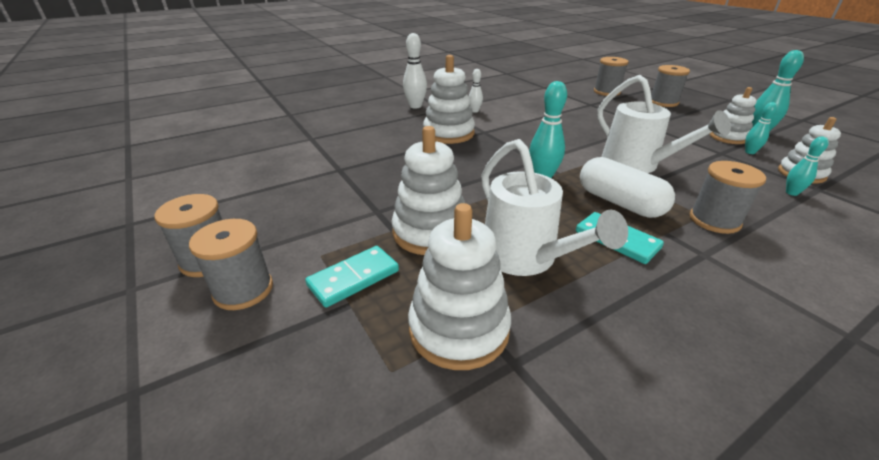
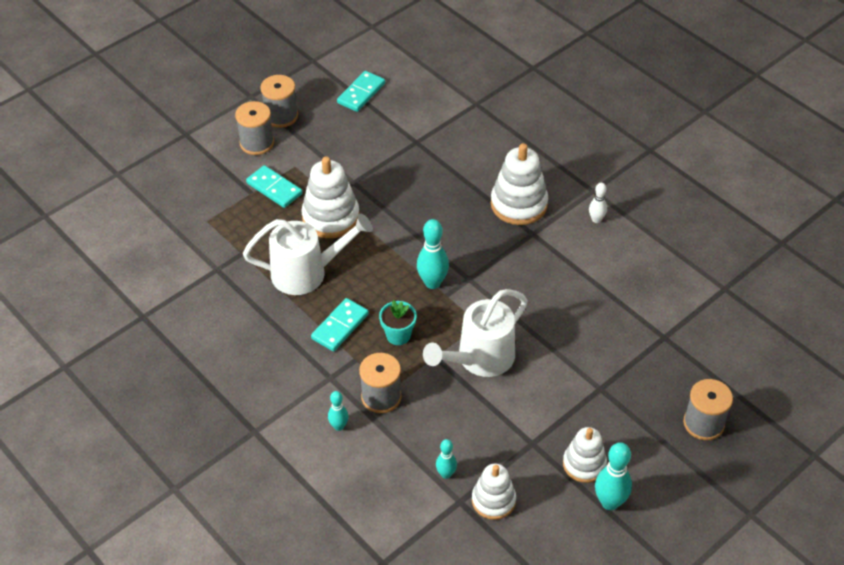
camera: 80 degrees right, 15 degrees up
(232, 194) = (361, 93): none -> turquoise domino
(415, 106) = (594, 163): white bowling pin -> none
(459, 329) = (238, 243): white stacking toy -> none
(526, 259) = (307, 272): white watering can -> white watering can turned 150 degrees counterclockwise
(606, 92) = (729, 361): grey spool -> none
(619, 202) = (398, 335): white capsule -> turquoise flower pot
(750, 152) = (542, 472): turquoise bowling pin -> turquoise bowling pin (339, 426)

